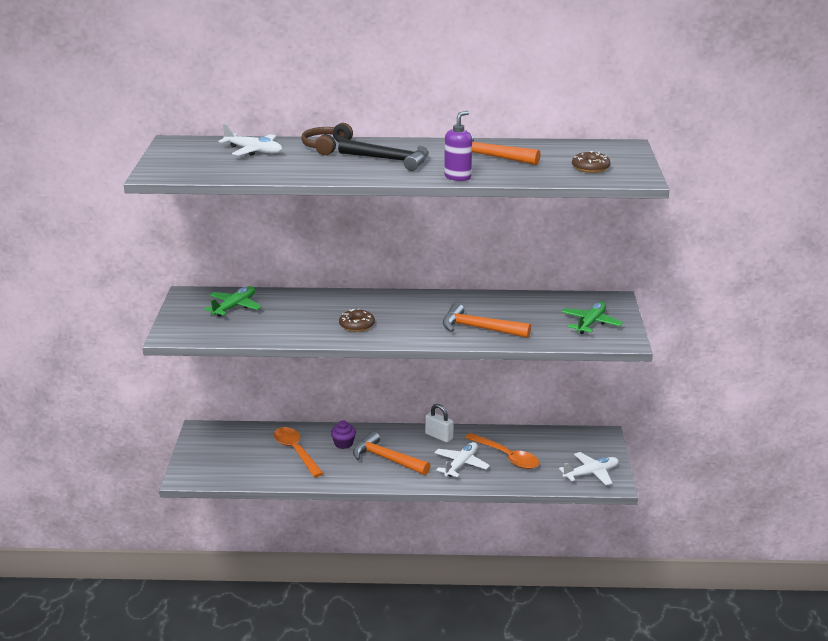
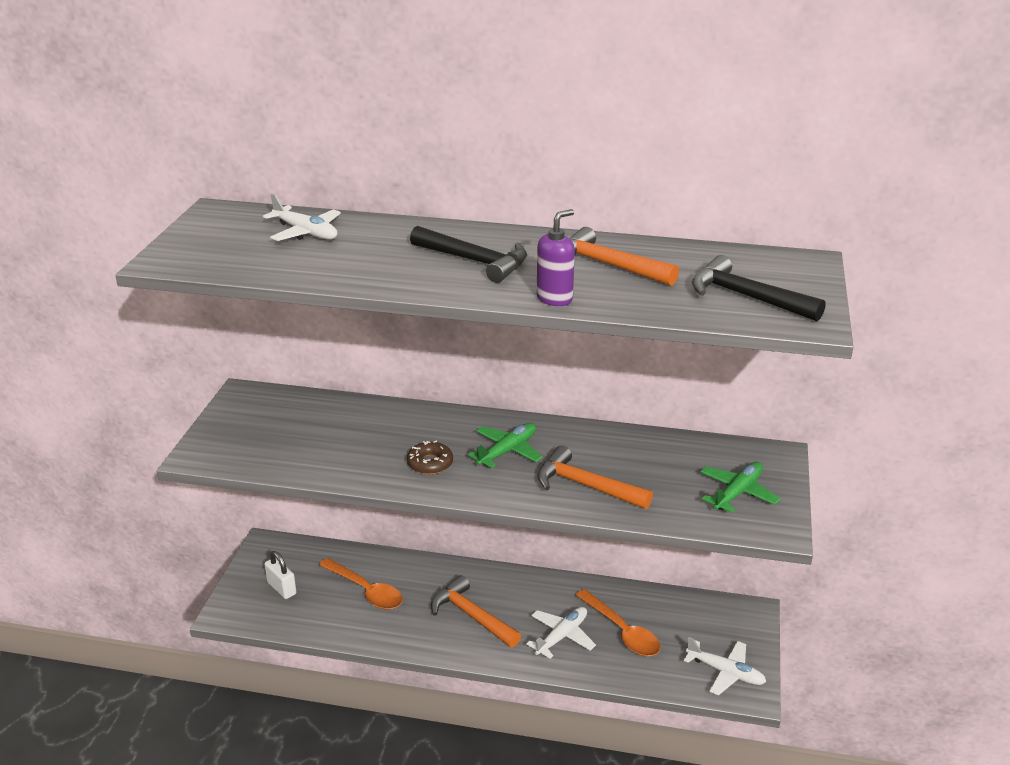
camera: 10 degrees right, 5 degrees up
(235, 307) = (290, 418): green plane -> green plane (507, 451)
(296, 451) = (366, 591): orange spoon -> orange spoon turned 150 degrees clockwise
(326, 147) = (401, 232): brown headphones -> none
(343, 444) = (426, 586): purple cupcake -> none
(439, 436) = (544, 588): white padlock -> white padlock (281, 588)
(590, 167) = (747, 297): brown donut -> black hammer
(591, 473) = (725, 672): white plane -> white plane turned 45 degrees clockwise

